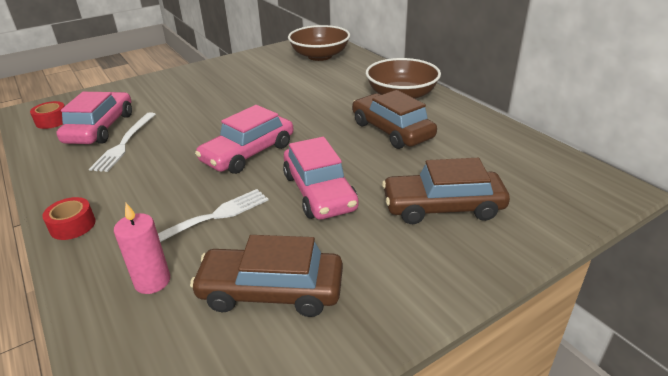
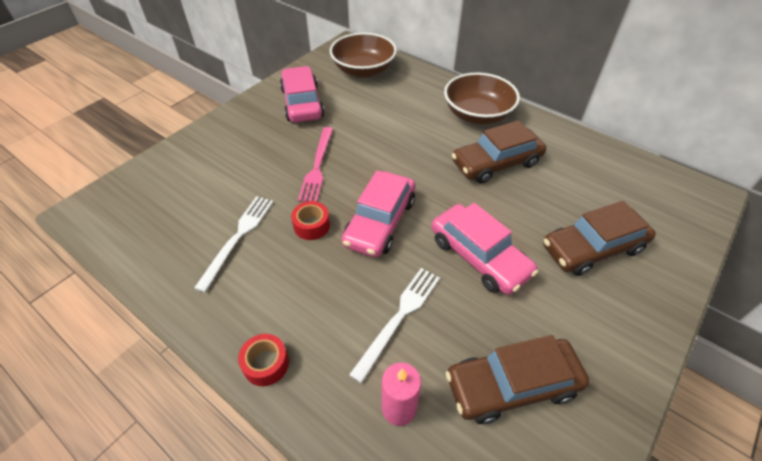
camera: 20 degrees left, 15 degrees up
(52, 121) = (125, 222): red tape -> red tape (311, 226)
(100, 128) = (193, 221): pink car -> pink car (302, 103)
(124, 143) = (238, 237): white fork -> white fork turned 150 degrees counterclockwise
(226, 110) = (317, 166): none -> pink fork
(392, 130) = (496, 163): brown car -> brown car turned 60 degrees counterclockwise

